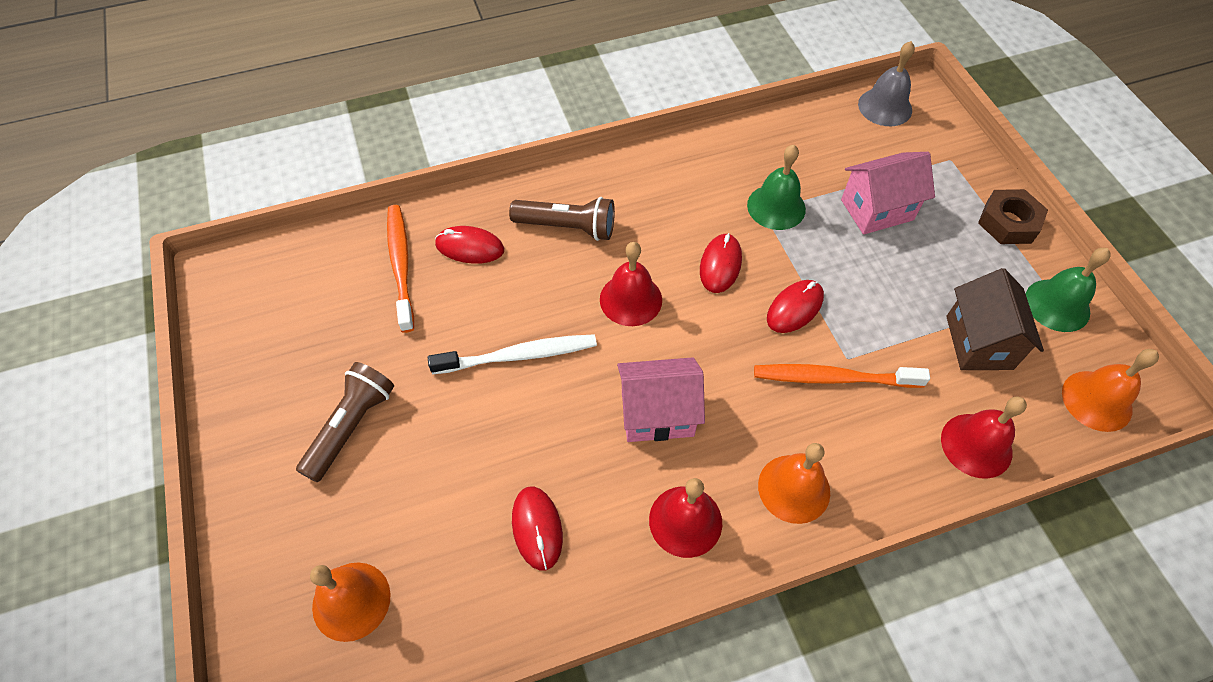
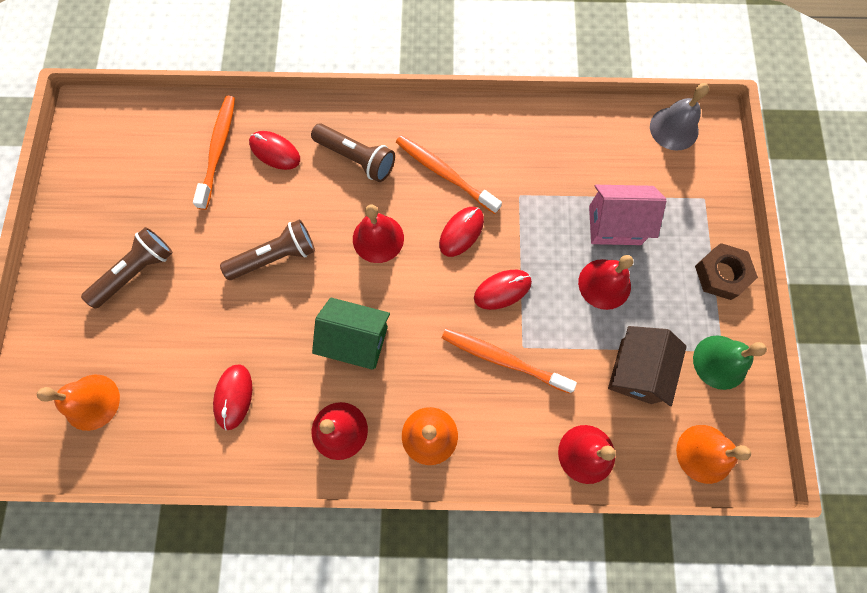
camera: 20 degrees right, 15 degrees up
(519, 356) = (275, 257): white toothbrush -> brown flashlight
(657, 414) = (356, 340): pink house -> green house
(673, 214) = (444, 173): none -> orange toothbrush
(776, 207) = (532, 194): green bell -> none
(898, 268) = (604, 284): none -> red bell

